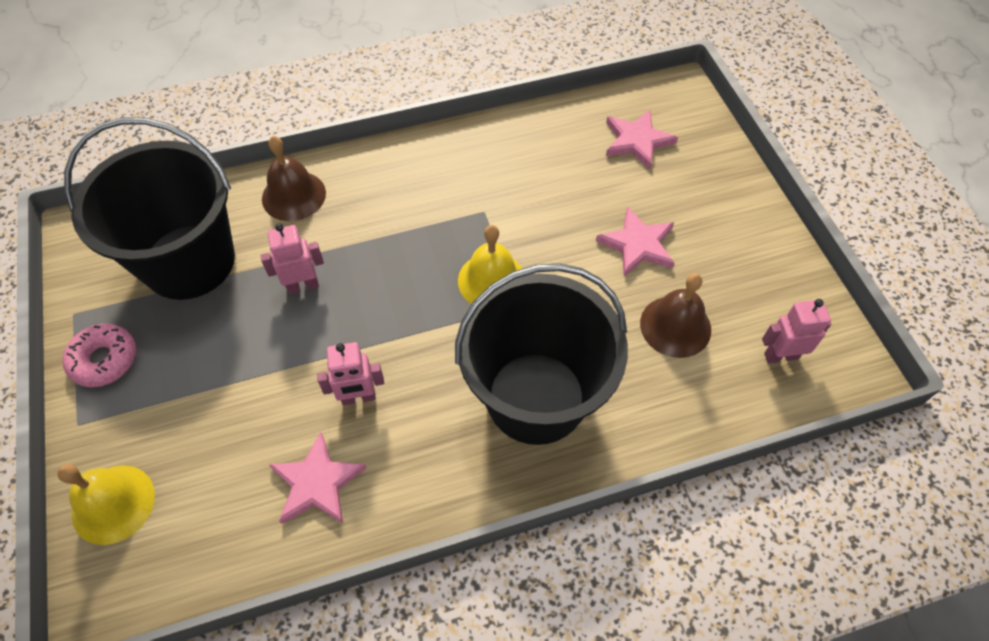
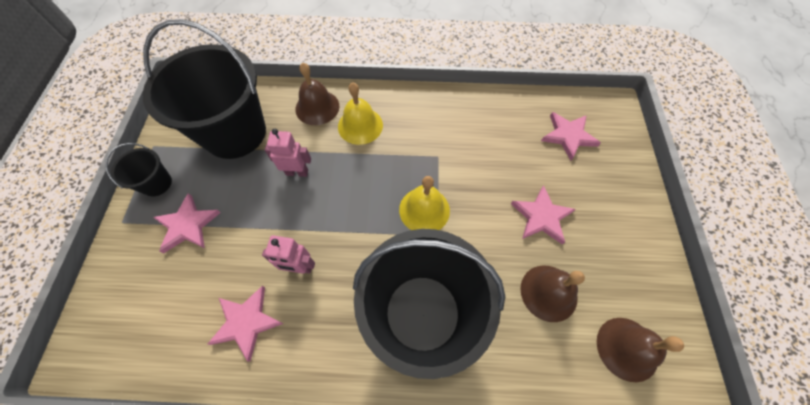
camera: 20 degrees right, 5 degrees up
(104, 360) = (157, 183): pink donut -> black bucket
(113, 504) = (116, 287): yellow bell -> yellow bell (360, 125)
(178, 397) = (187, 225): none -> pink star
(780, 356) = (627, 348): pink robot -> brown bell

